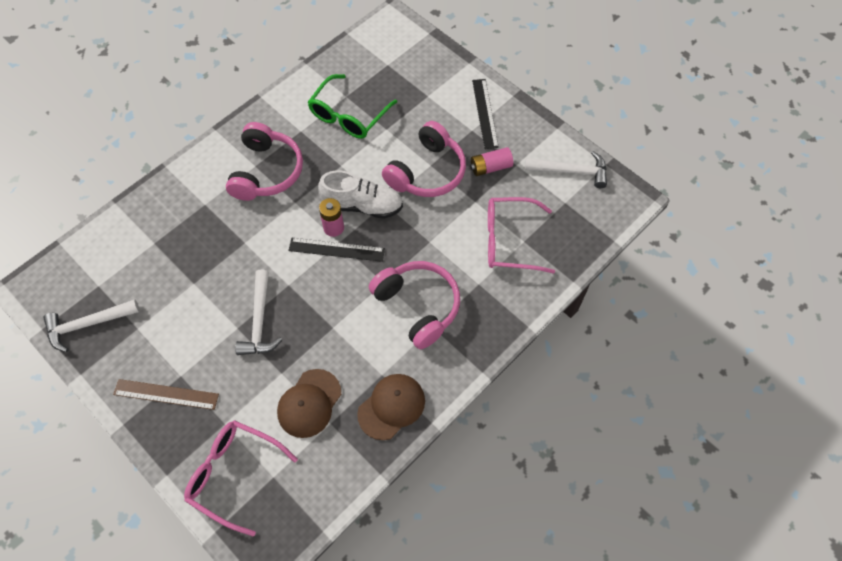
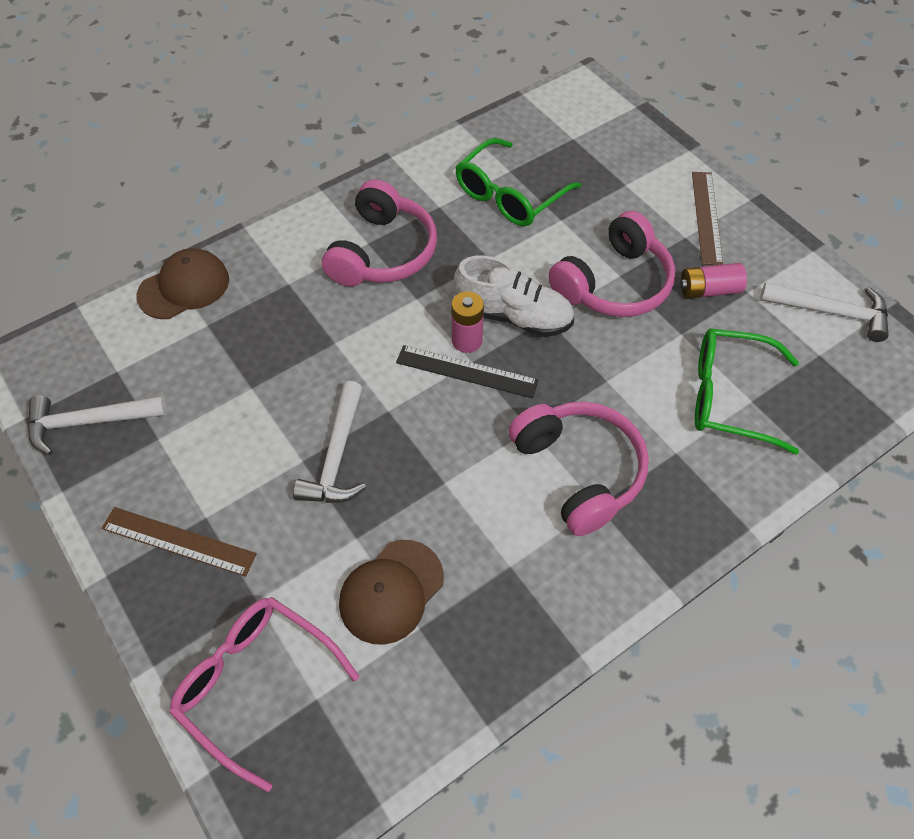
camera: 10 degrees right, 5 degrees down
(391, 407) = (519, 619): brown cap -> brown cap (184, 287)
(484, 113) = (706, 217): black ruler -> brown ruler
(509, 241) = (729, 397): pink glasses -> green glasses

